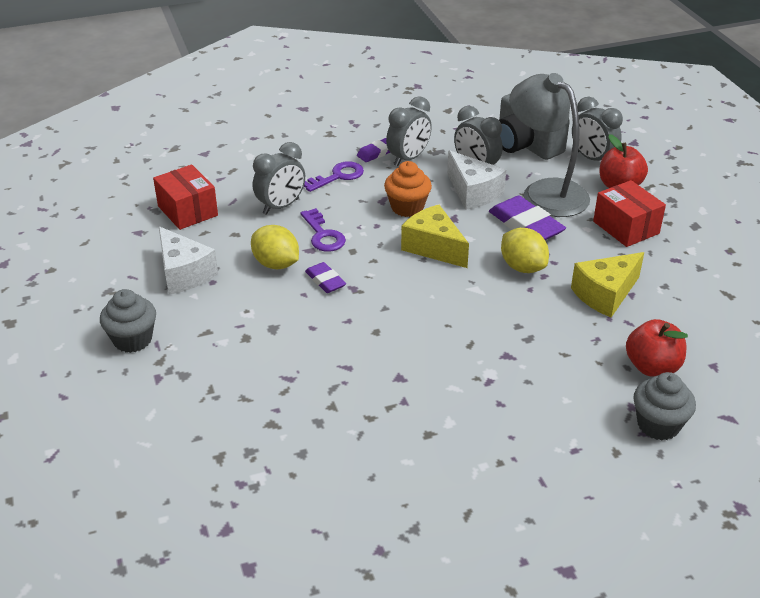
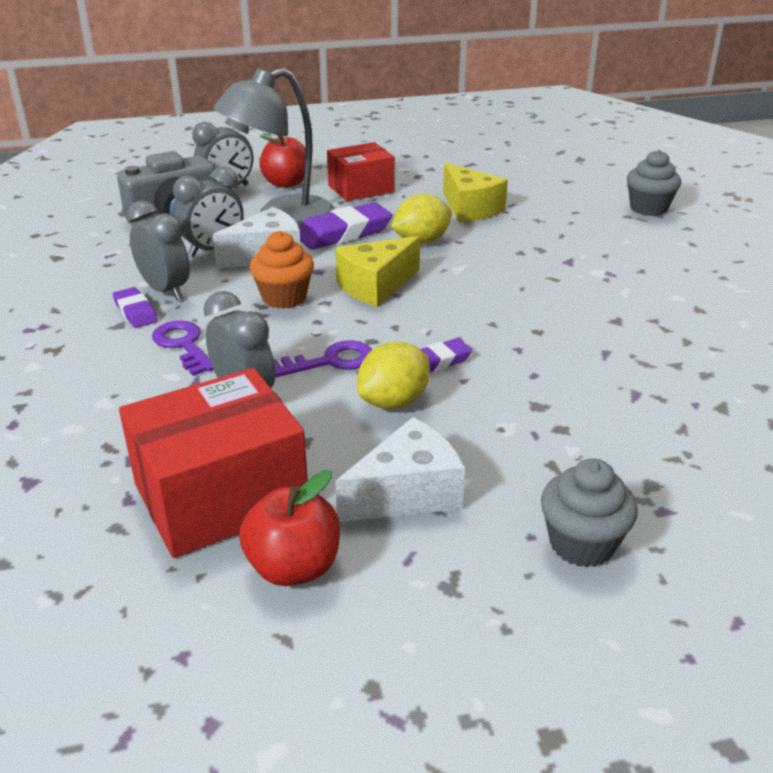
camera: 85 degrees left, 5 degrees down
(187, 211) = (221, 496): red box -> red box, size x1.53
(652, 367) = (574, 202): red apple -> red apple (293, 567)

